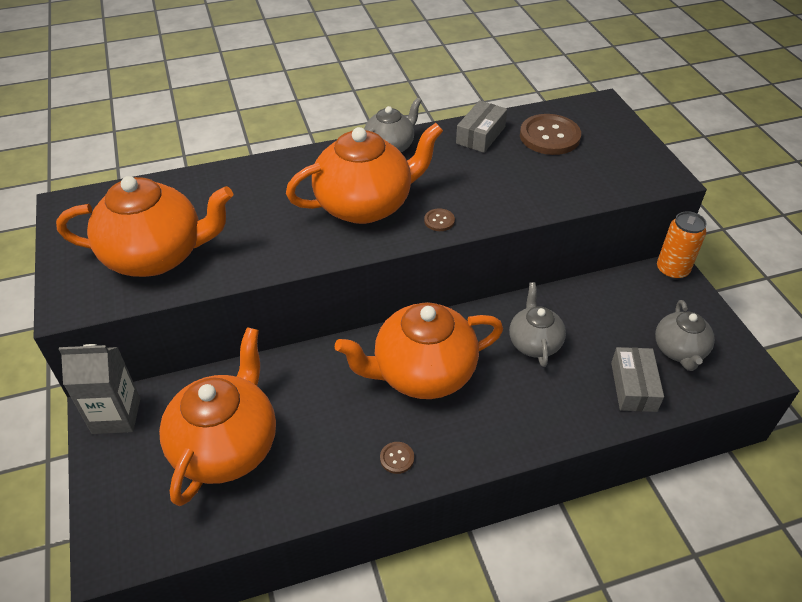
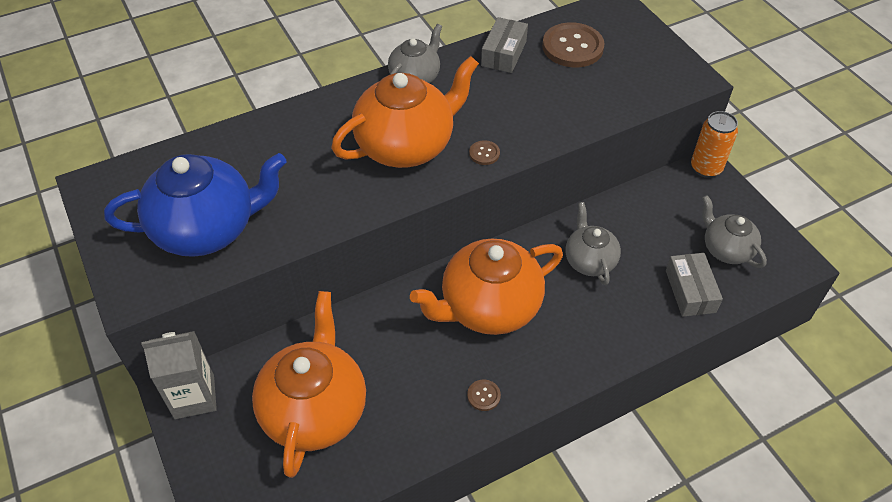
camera: 10 degrees left, 5 degrees up
(157, 255) = (207, 229): orange teapot -> blue teapot
(679, 351) = (726, 249): grey teapot -> grey teapot turned 150 degrees clockwise

